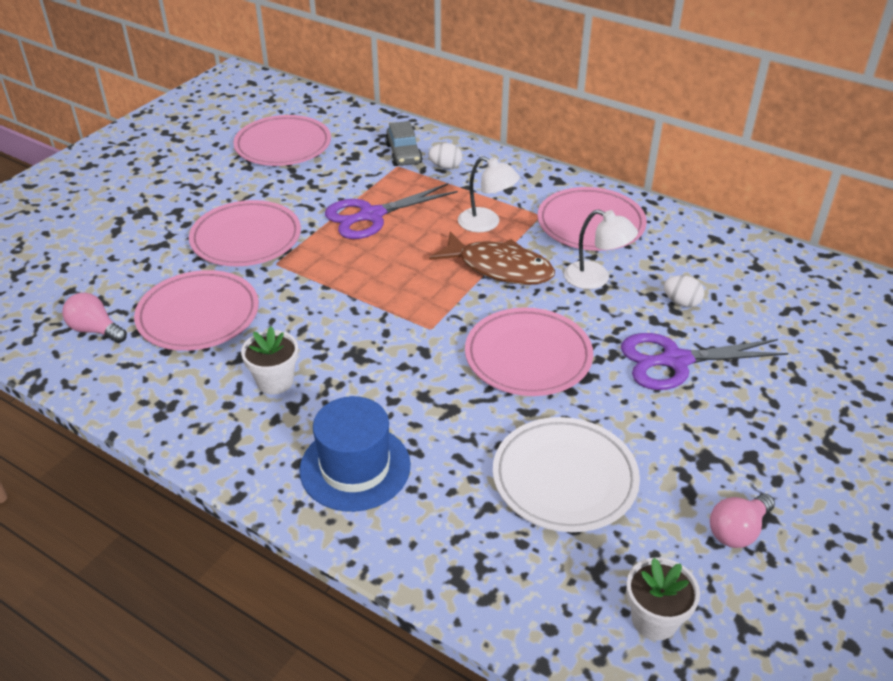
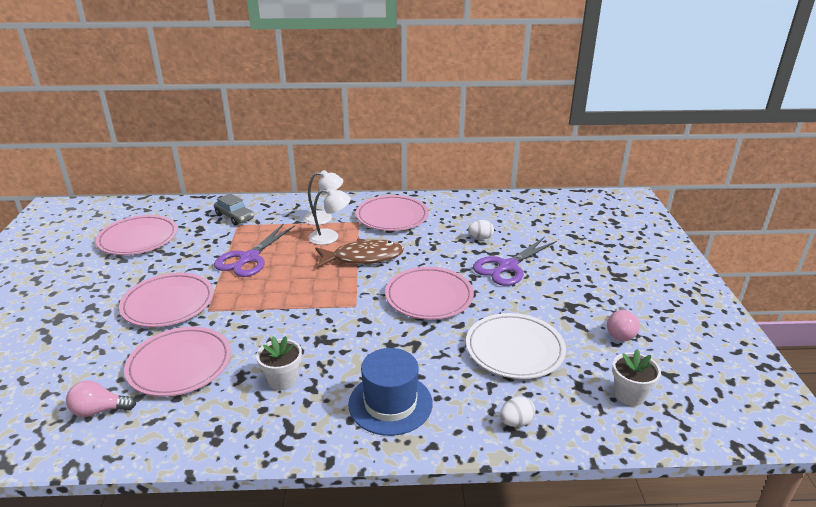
camera: 35 degrees left, 10 degrees down
(445, 167) = (271, 215): white egg -> white egg (516, 422)
(595, 279) = (424, 243): white lamp -> white lamp (324, 218)

